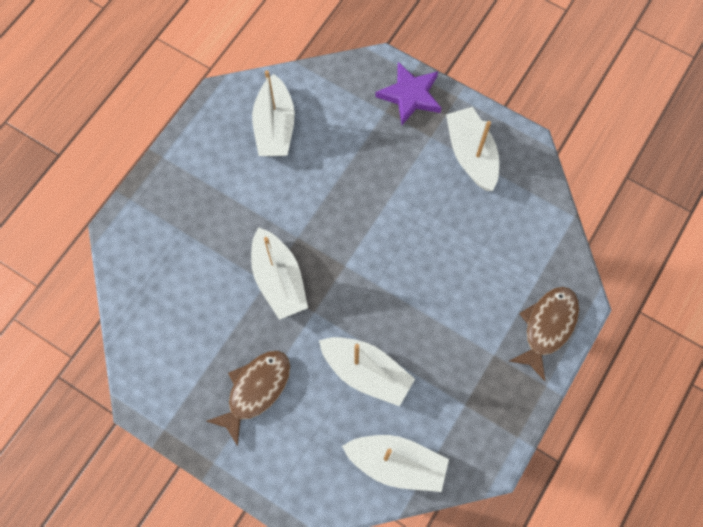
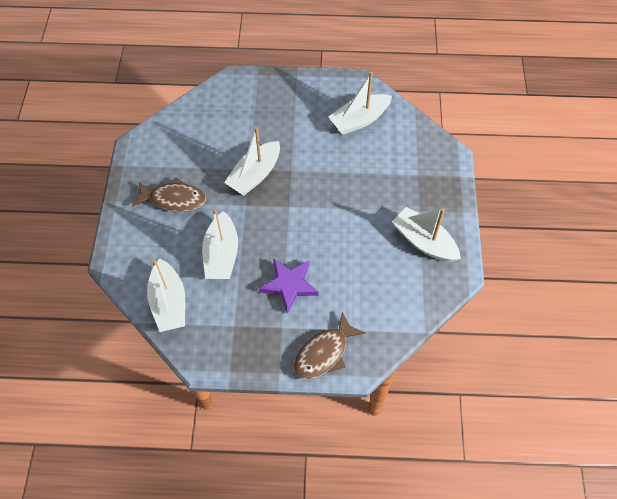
camera: 60 degrees right, 10 degrees down
(410, 95) = (441, 183): purple star -> purple star (289, 285)
(471, 155) = (424, 241): white boat -> white boat turned 90 degrees counterclockwise
(547, 327) = (324, 353): brown fish -> brown fish turned 135 degrees clockwise

